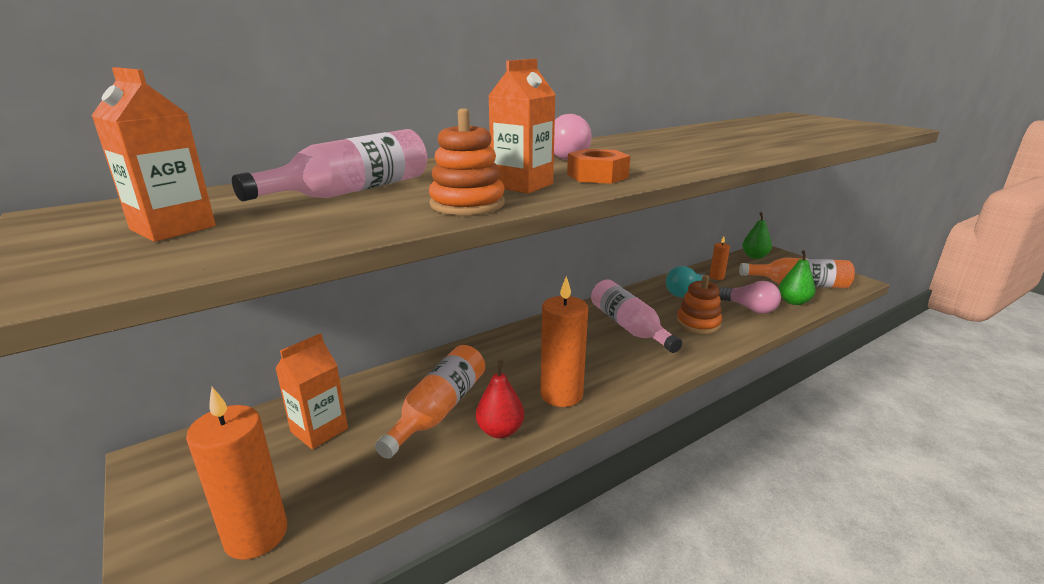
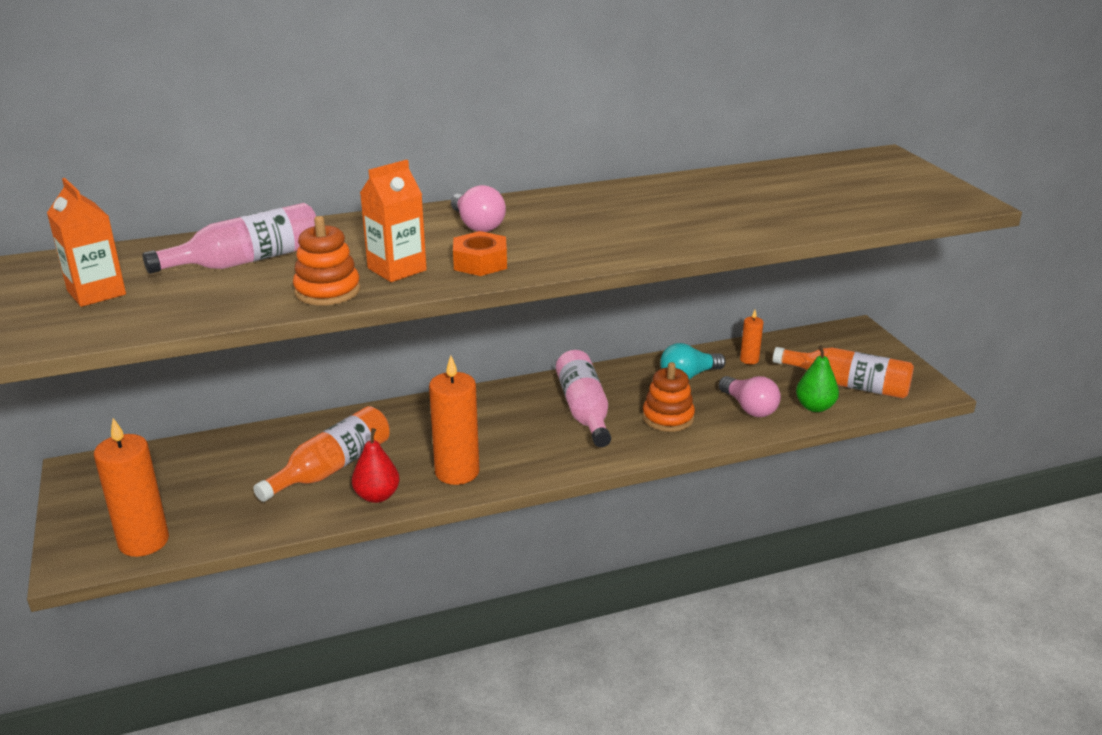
camera: 15 degrees right, 5 degrees up
(319, 430) = (218, 468): orange carton -> none
(754, 256) = (831, 336): green pear -> none

